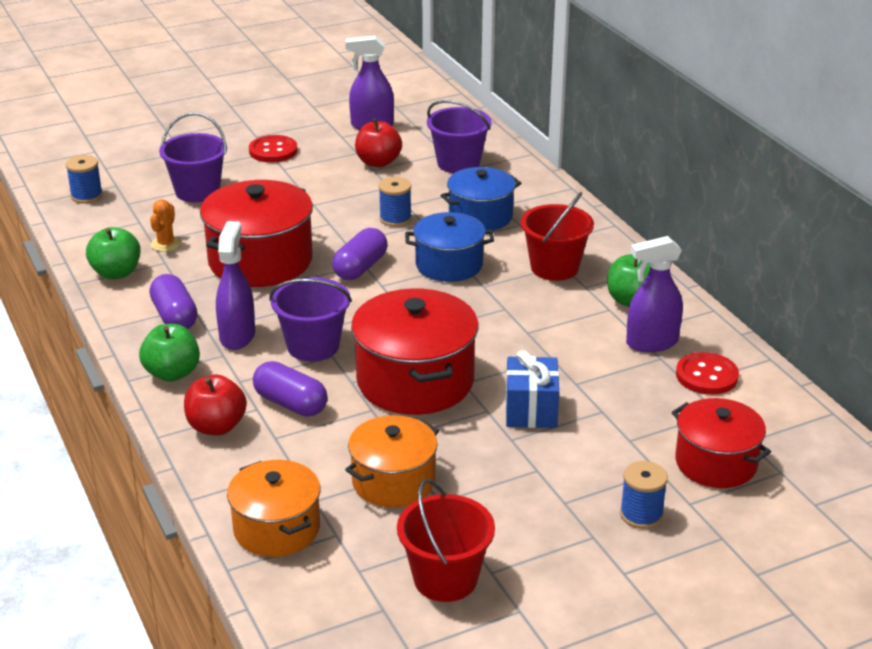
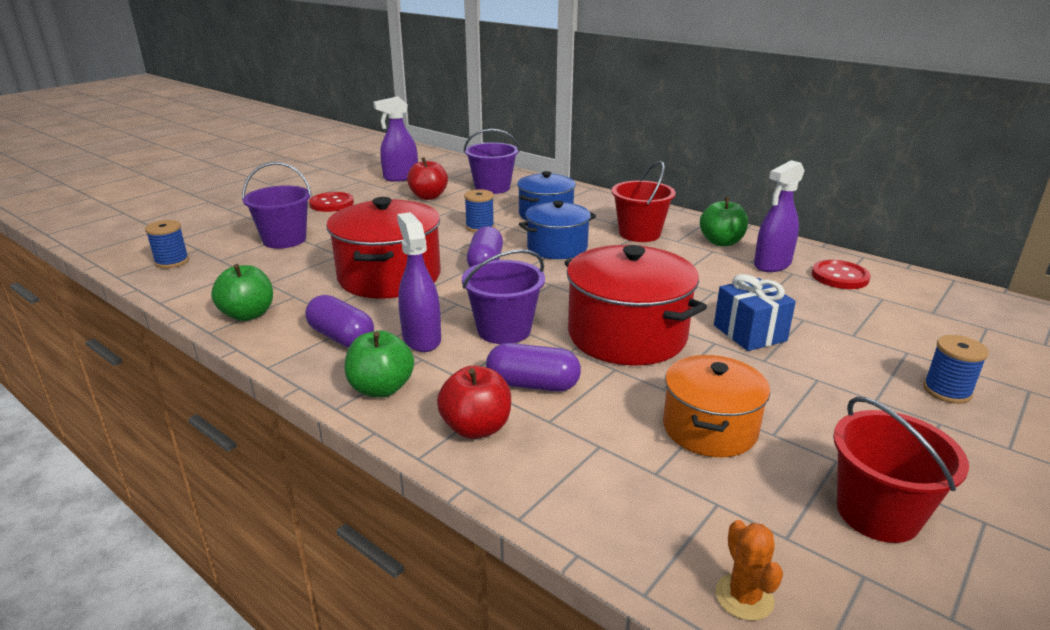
camera: 25 degrees left, 5 degrees down
(166, 244) = (284, 282): orange cactus -> orange cactus (744, 597)
(277, 528) = (649, 519): orange pot -> none
(716, 463) = (936, 334): red pot -> none

